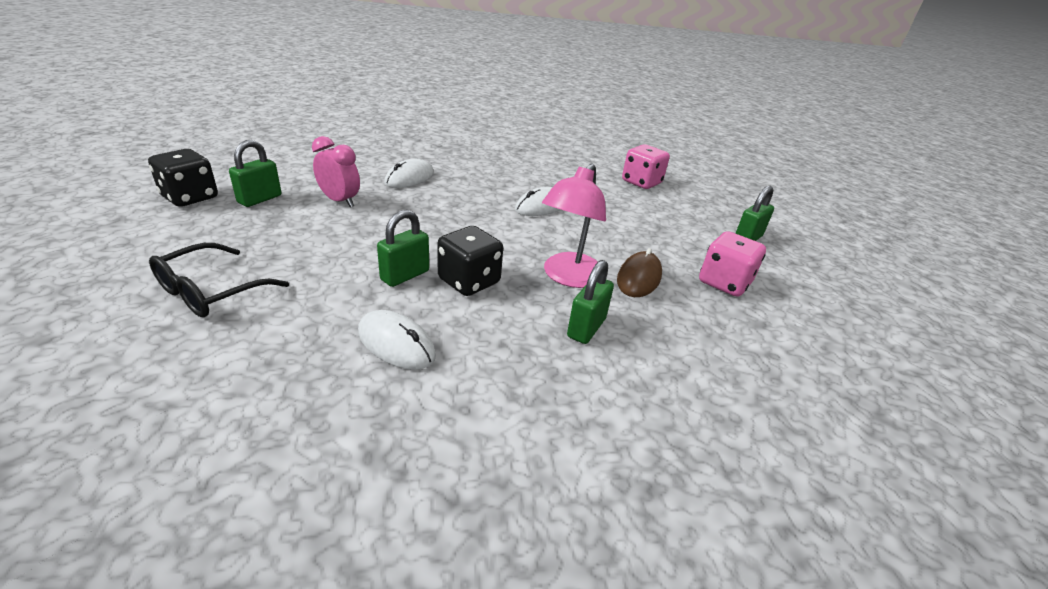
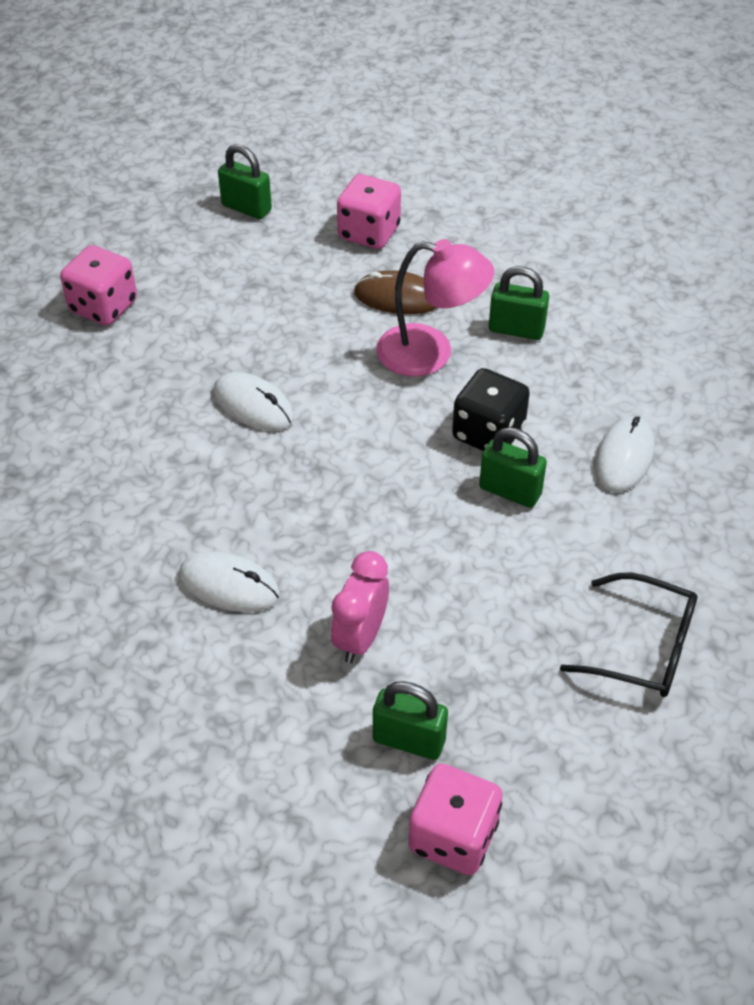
camera: 100 degrees left, 15 degrees up
(190, 197) = (453, 836): black dice -> pink dice

